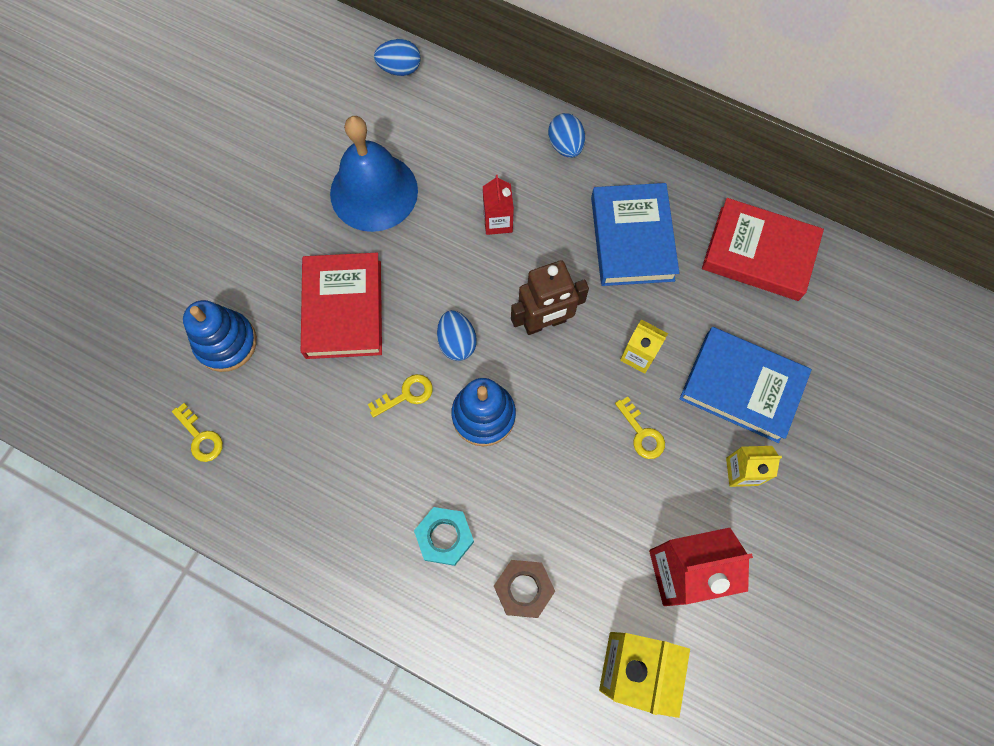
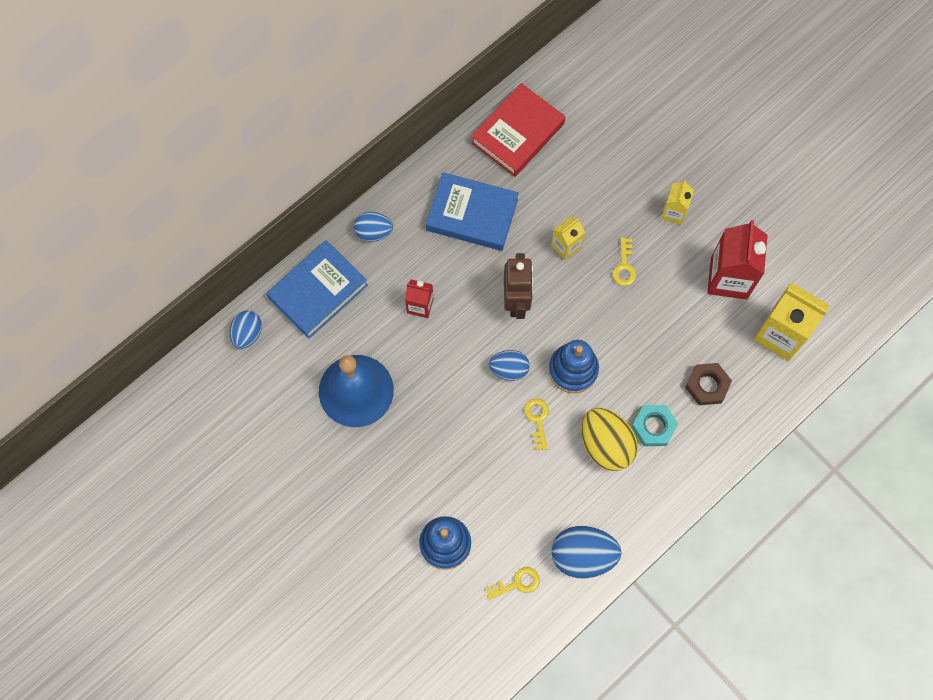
camera: 70 degrees left, 0 degrees up
(254, 502) = (583, 555): none -> blue egg
(343, 309) = (450, 445): red book -> none
(401, 485) = (606, 445): none -> yellow egg
(642, 433) = (624, 266): yellow key -> yellow key turned 105 degrees clockwise
(741, 387) = (614, 187): blue book -> blue book (318, 292)

